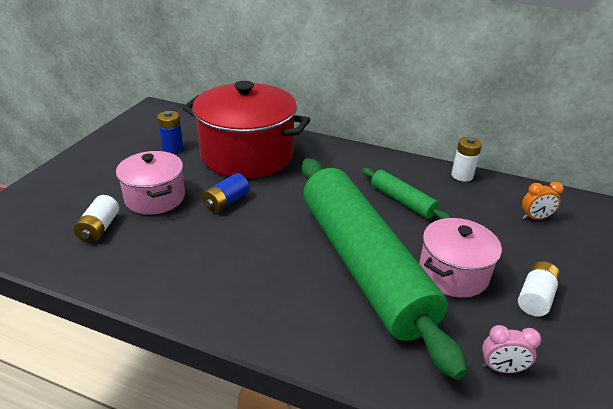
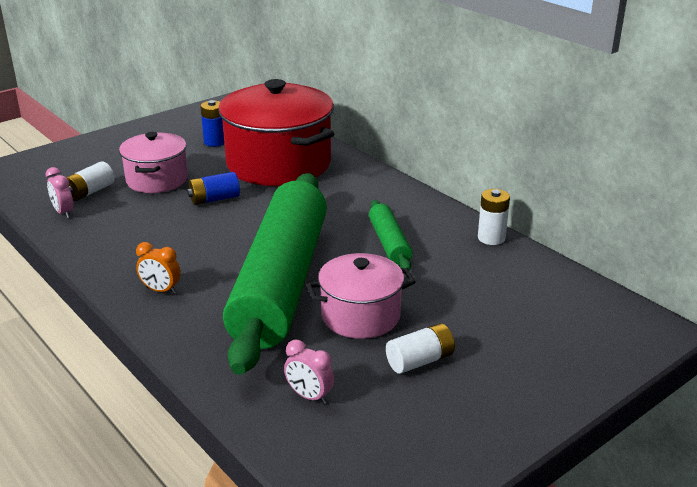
camera: 30 degrees right, 5 degrees down
(92, 259) = (63, 212): none -> pink clock
(535, 218) = (523, 299): orange clock -> orange clock (161, 290)

